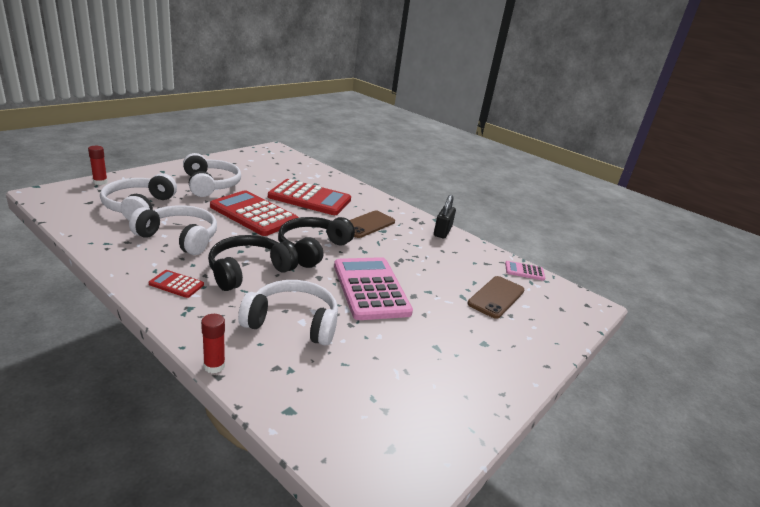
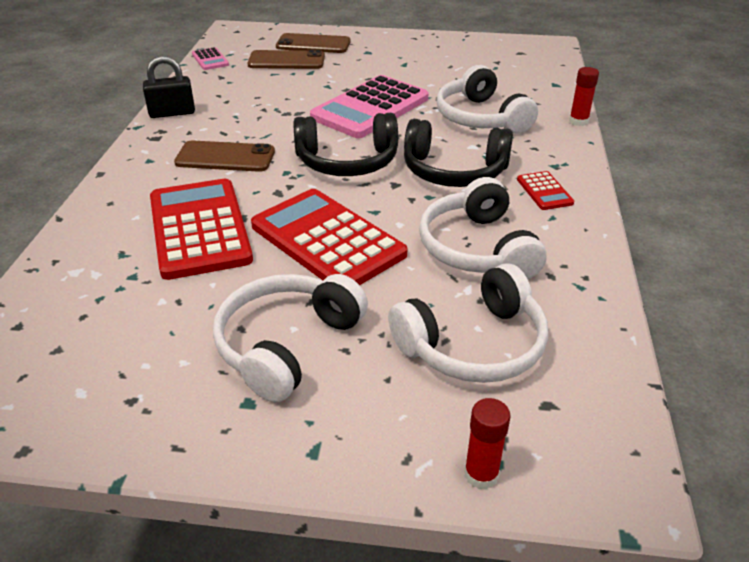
camera: 120 degrees left, 10 degrees up
(254, 214) = (327, 240): red calculator -> red calculator turned 135 degrees clockwise
(526, 325) = (313, 44): none -> brown phone

